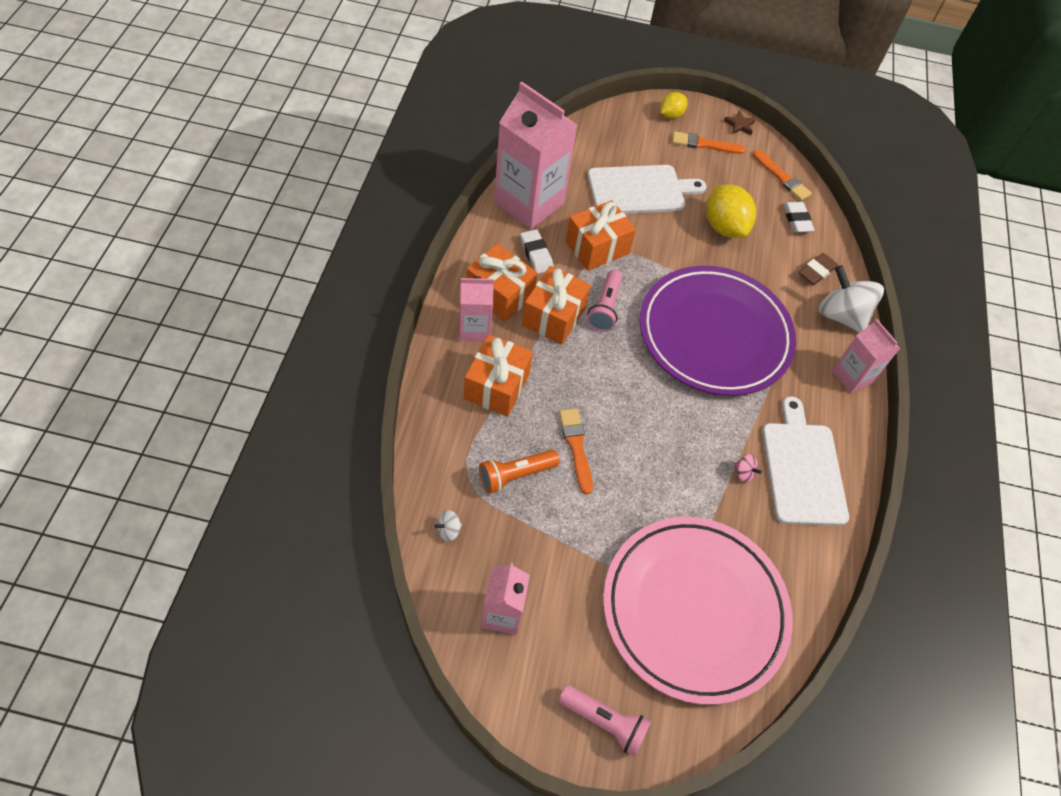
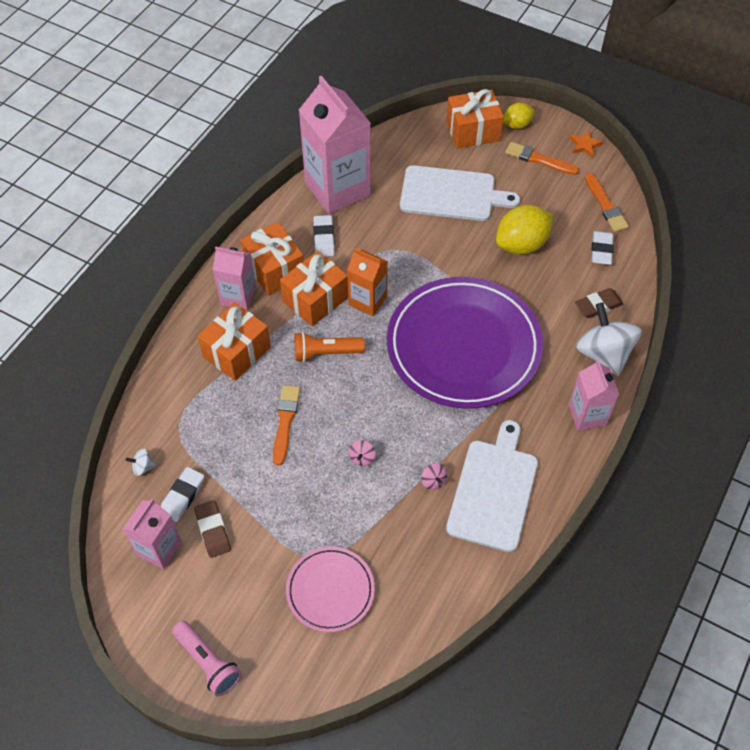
camera: 25 degrees right, 0 degrees up
(503, 551) = (182, 496): none -> white eraser
(515, 475) = (220, 434): orange flashlight -> orange flashlight (325, 353)
(550, 579) = (213, 530): none -> brown eraser
(597, 247) = (384, 242): orange gift -> orange gift (473, 131)
(605, 308) = (367, 301): pink flashlight -> orange carton
(667, 466) = (362, 458): none -> pink spinning top
(694, 610) = (330, 590): pink plate -> pink plate, size x0.50
(724, 227) = (521, 244): yellow lemon -> yellow lemon turned 60 degrees clockwise
(739, 125) = (584, 145): brown star -> orange star

